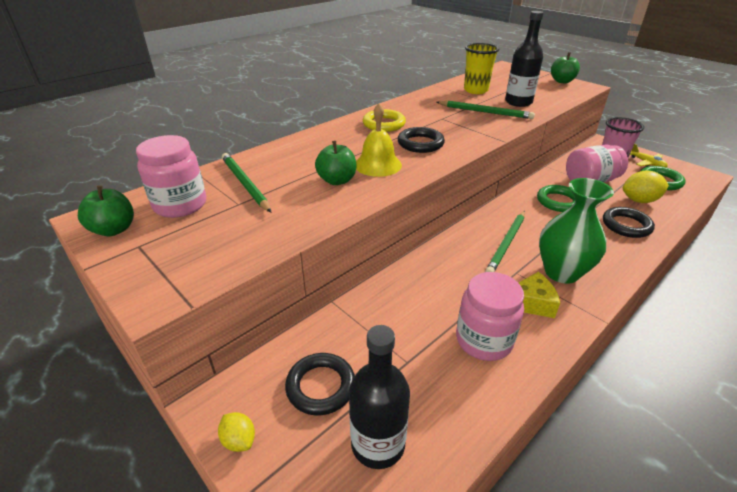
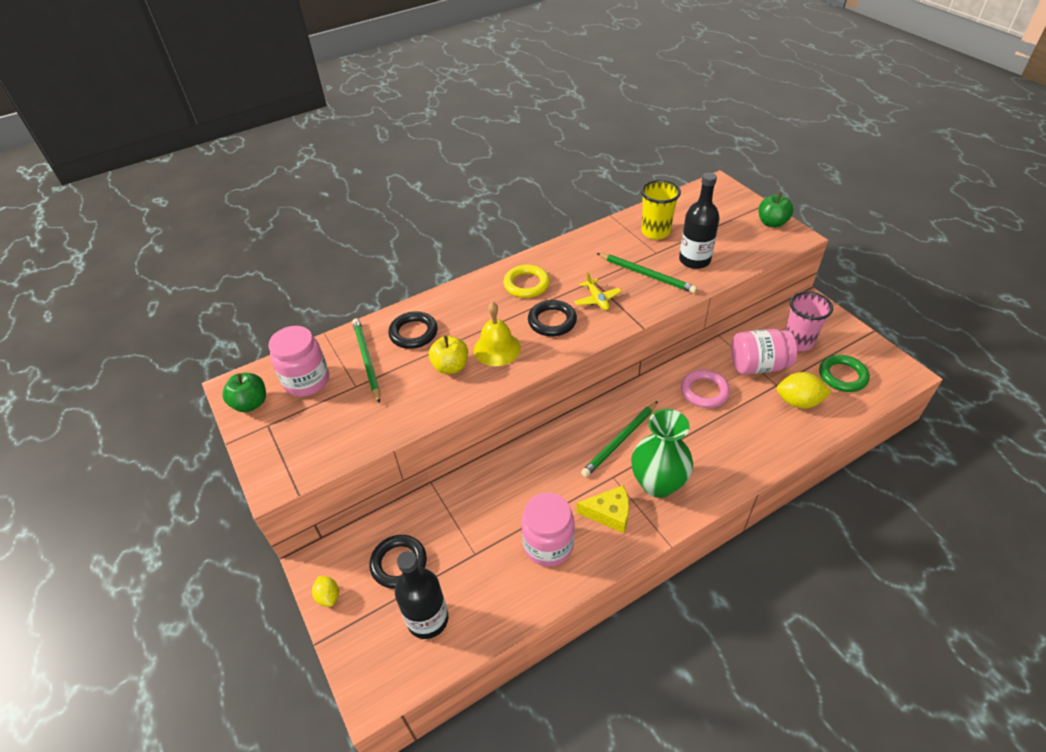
camera: 15 degrees right, 10 degrees up
(337, 180) = (450, 366): green apple -> yellow apple
(558, 201) = (704, 391): green ring -> pink ring
(626, 225) = (761, 435): black ring -> black ring (413, 333)
(647, 163) = (845, 345): yellow plane -> yellow plane (597, 299)

